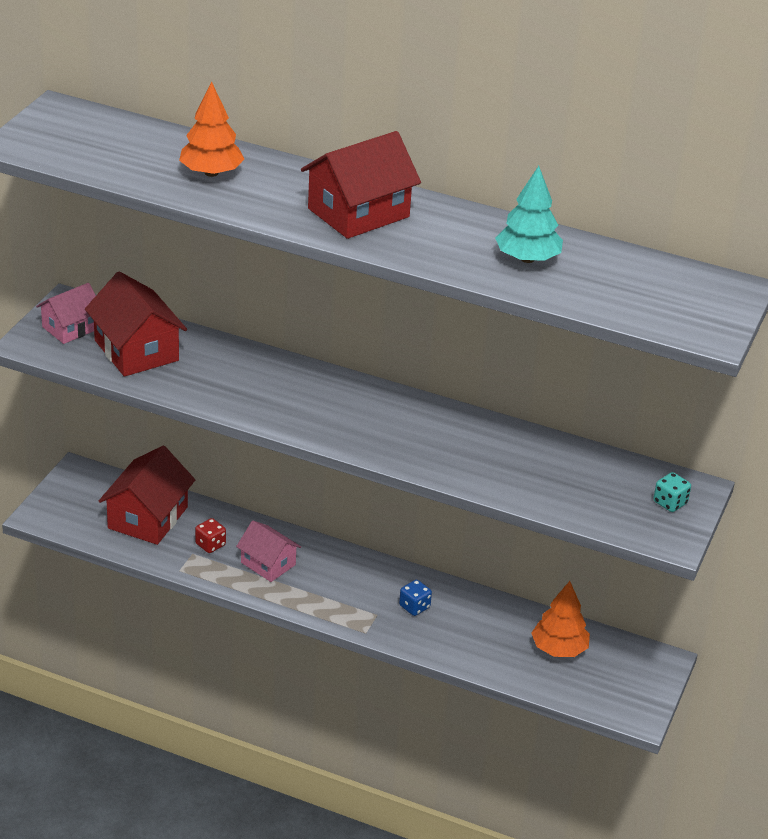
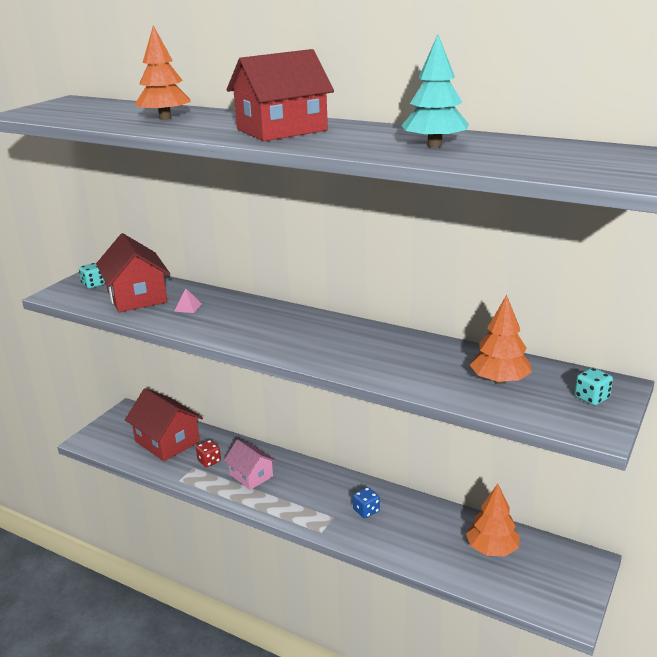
camera: 10 degrees right, 10 degrees down
(70, 328) = (93, 285): pink house -> turquoise dice
(148, 517) = (167, 441): red house -> red house turned 75 degrees counterclockwise
(207, 369) = (188, 307): none -> pink pyramid
(578, 481) = (499, 381): none -> orange tree

